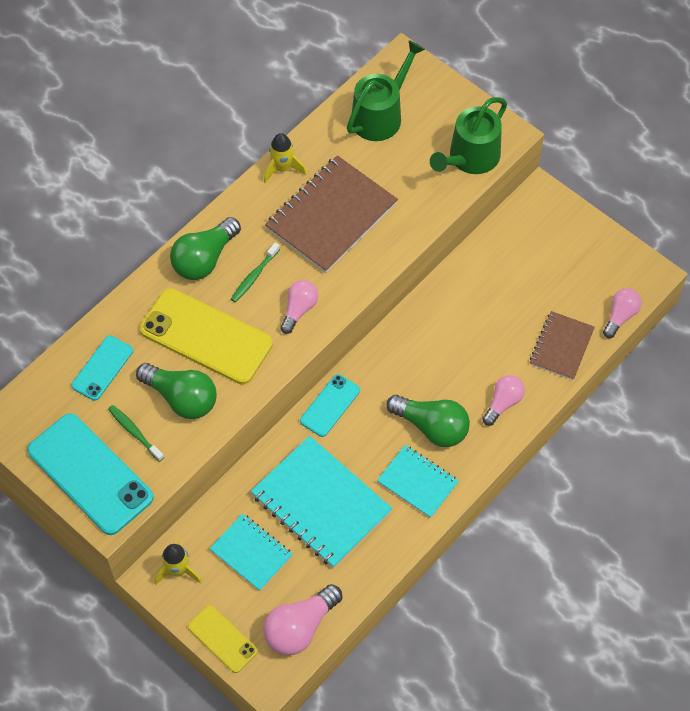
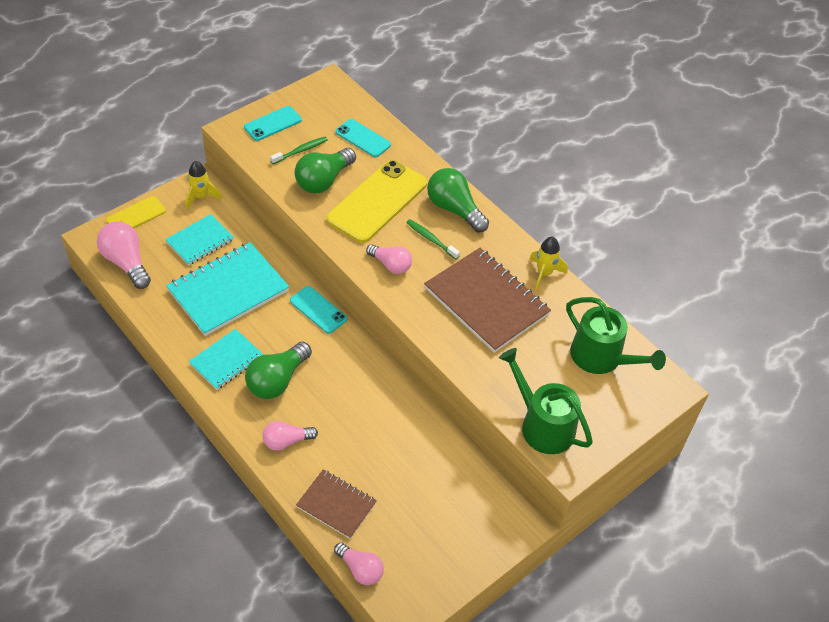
camera: 95 degrees right, 10 degrees down
(90, 474) = (273, 124): turquoise phone -> turquoise phone, size x0.54
(503, 403) = (287, 441): pink light bulb -> pink light bulb turned 120 degrees clockwise

